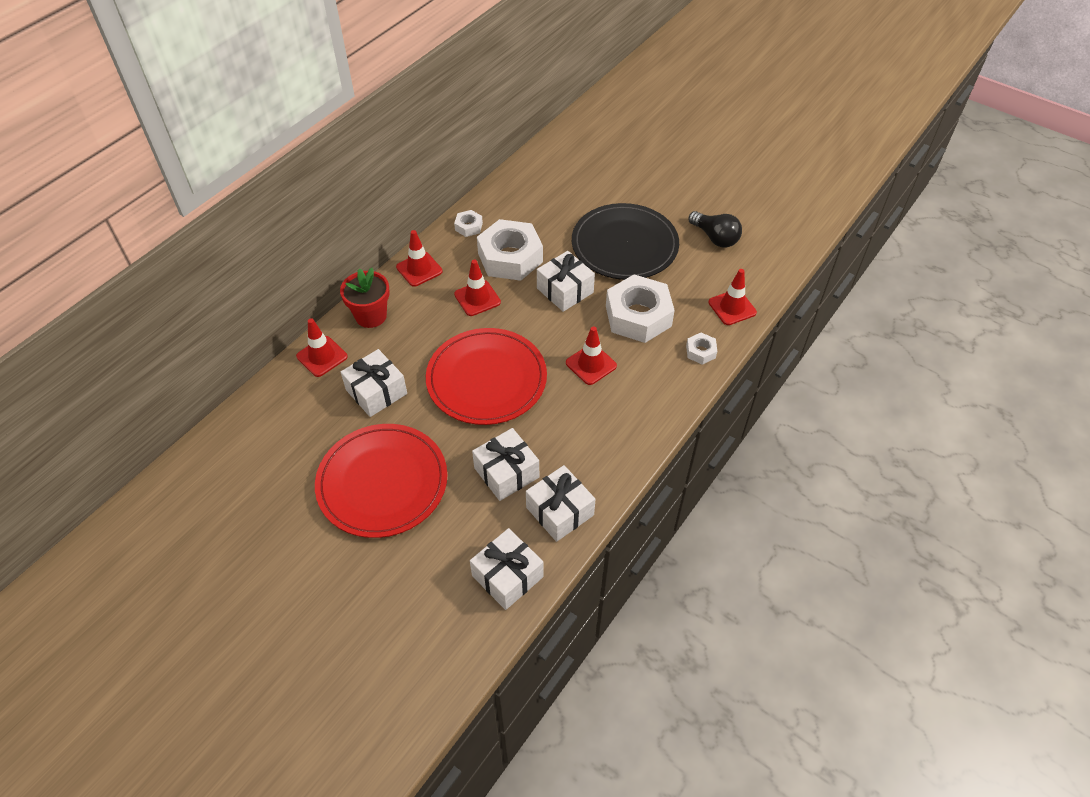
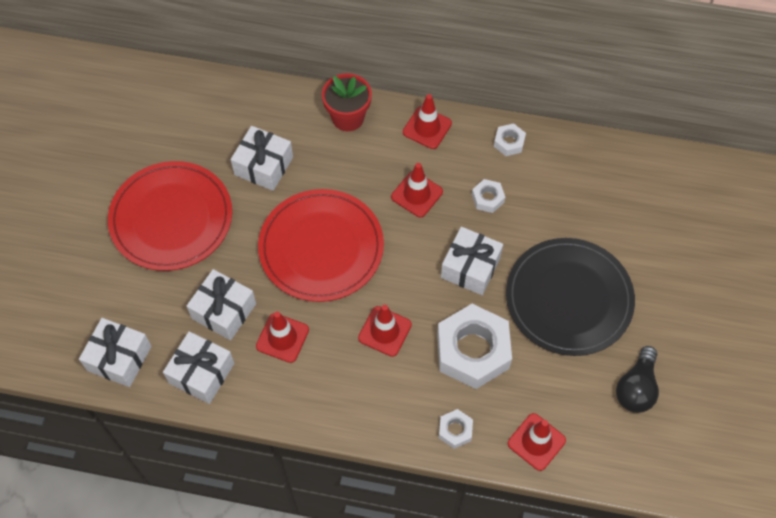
camera: 65 degrees right, 10 degrees up
(322, 356) = (282, 104): red traffic cone -> red traffic cone (282, 338)
(510, 257) = (487, 198): white nut -> white nut, size x0.45

